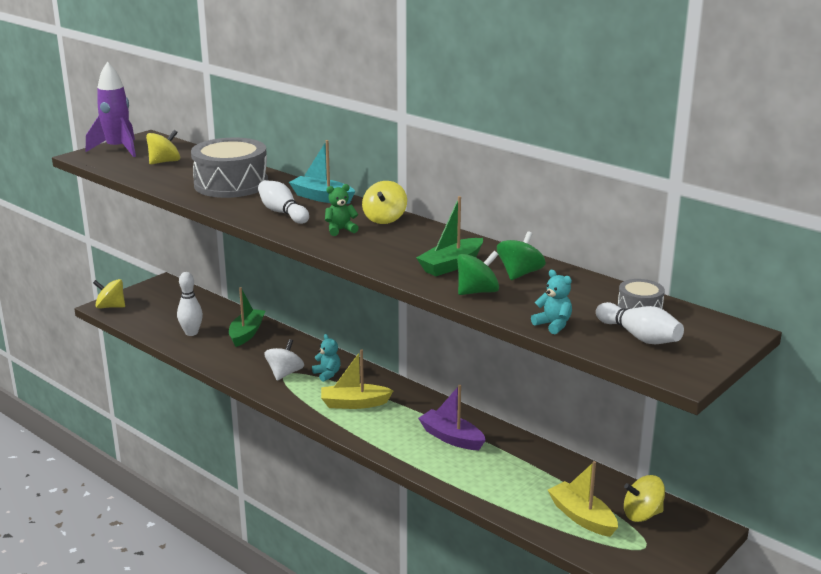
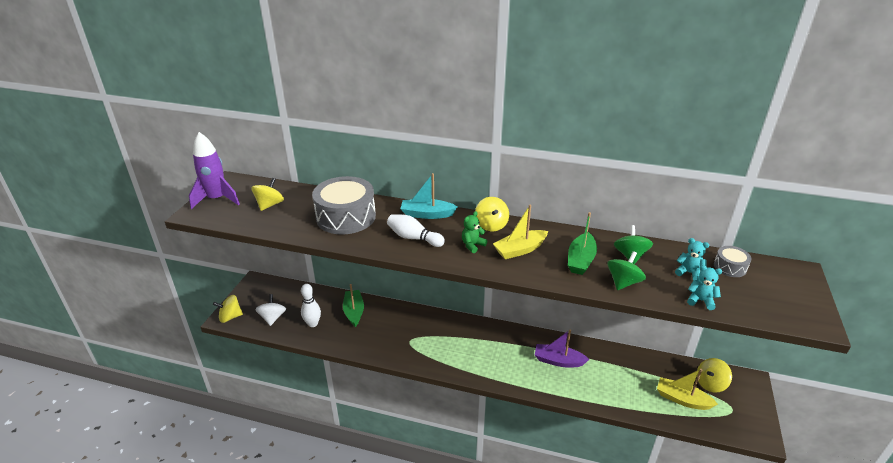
camera: 25 degrees left, 10 degrees up
(285, 373) = (409, 341): white spinning top -> white spinning top (272, 318)
(327, 374) = (438, 331): turquoise teddy bear -> turquoise teddy bear (689, 273)
(354, 403) = (475, 352): yellow boat -> yellow boat (520, 250)
(639, 336) = (758, 295): white bowling pin -> none

